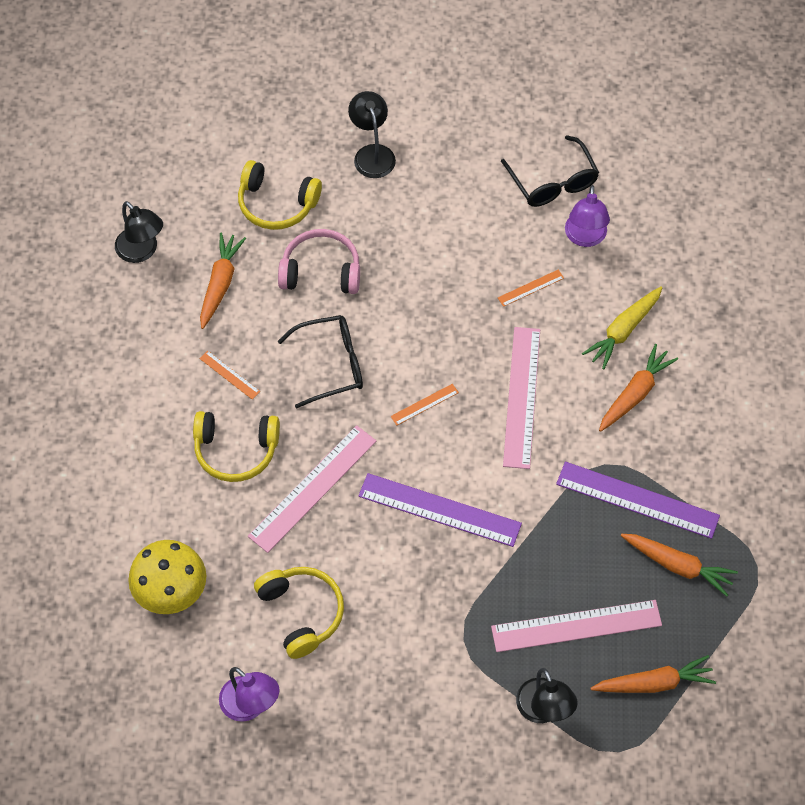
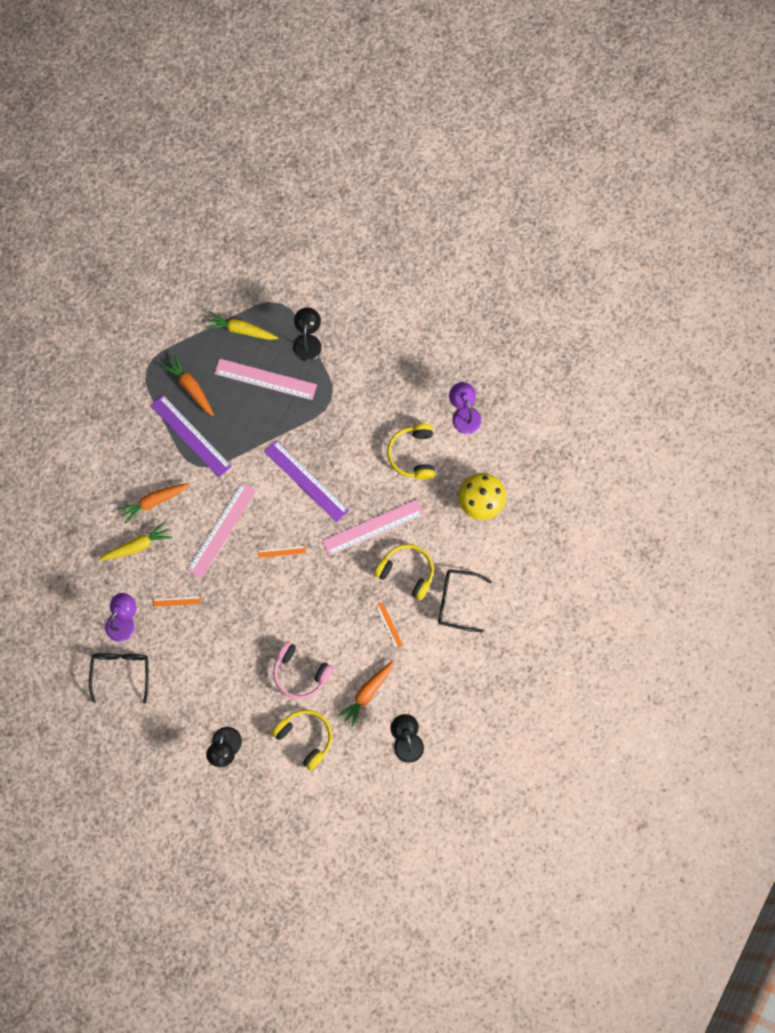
camera: 155 degrees left, 15 degrees up
(331, 365) = (324, 603): black glasses -> black glasses (456, 601)
(654, 683) = (241, 329): orange carrot -> yellow carrot

